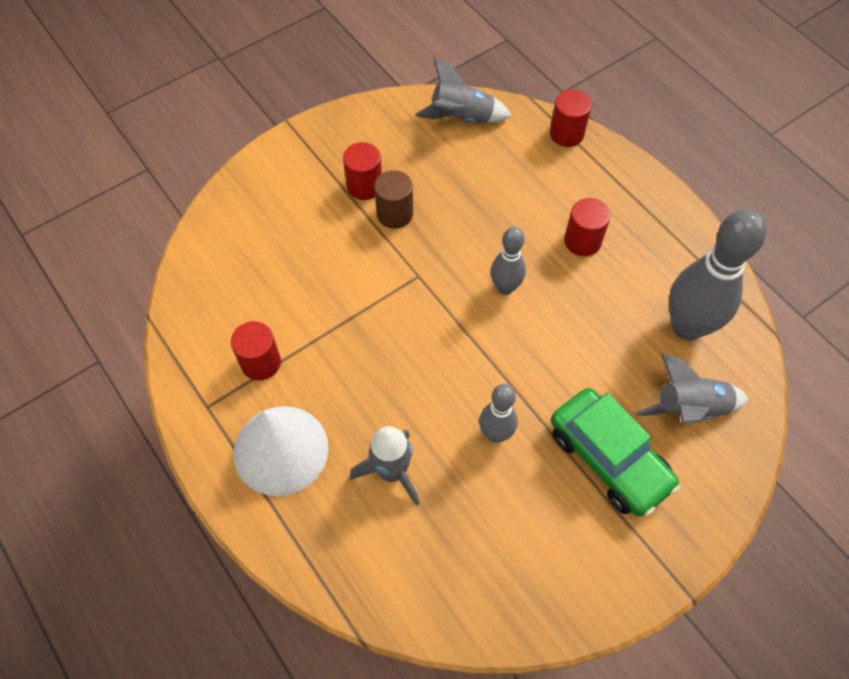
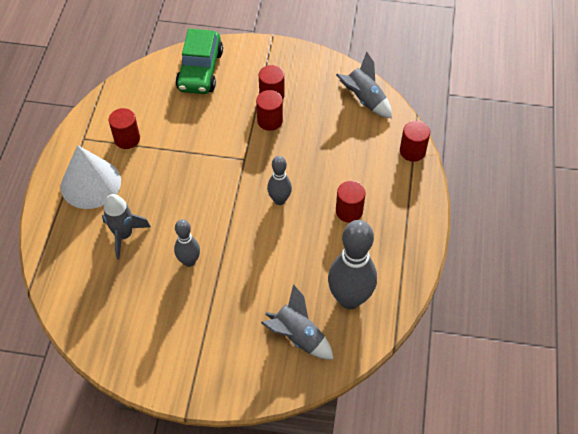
camera: 45 degrees right, 5 degrees down
(394, 214) = (270, 120): brown cylinder -> red cylinder
(608, 459) = (227, 321): green car -> green car (200, 70)

